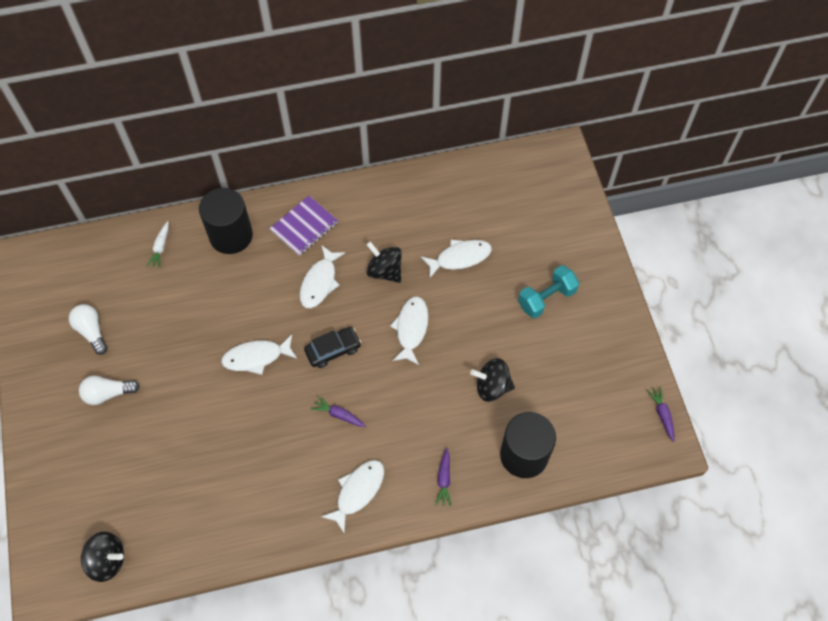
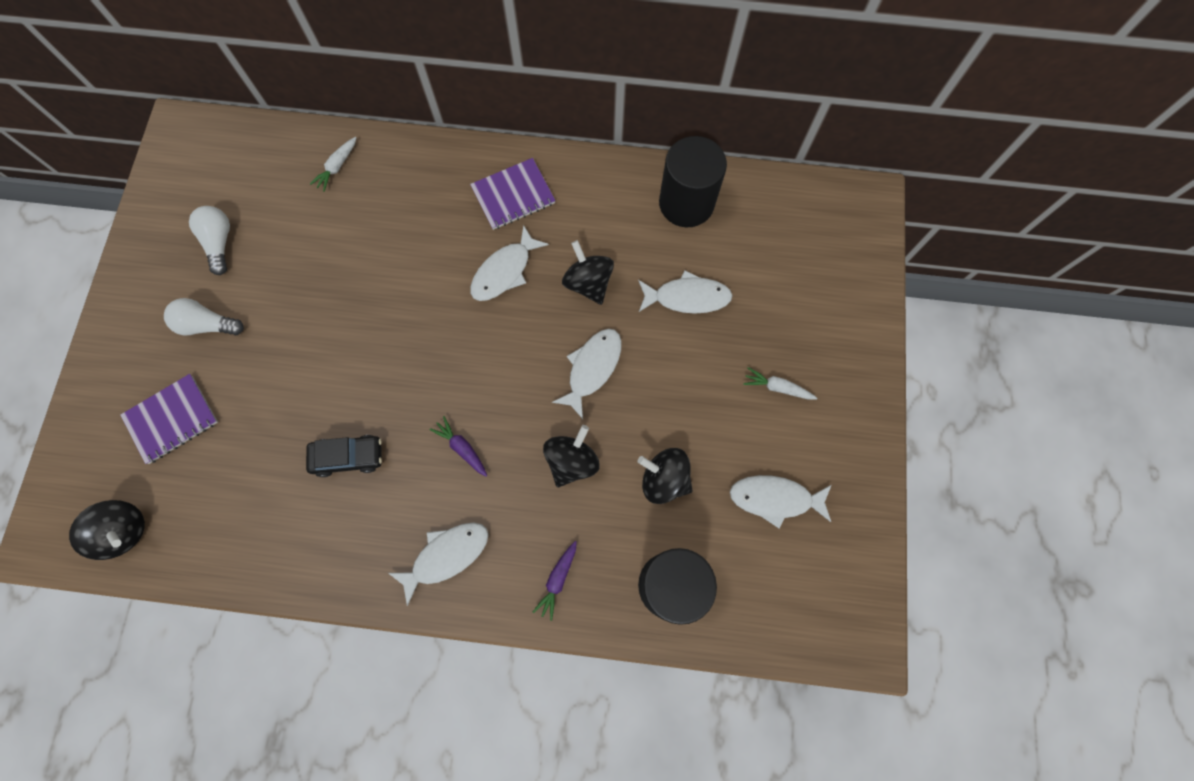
camera: 20 degrees right, 10 degrees up
(109, 470) = (172, 419): none -> purple notebook
(231, 235) = (423, 178): black cylinder -> black cylinder (686, 203)
(256, 357) = (393, 340): white fish -> white fish (775, 499)
(333, 350) = (487, 362): black car -> black car (348, 457)
(422, 397) = (572, 461): none -> black spinning top
(546, 298) = (777, 387): turquoise dumbbell -> white carrot
(662, 415) = (871, 598): purple carrot -> none

